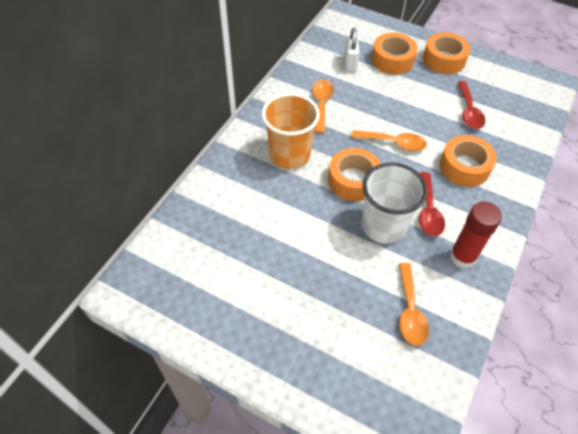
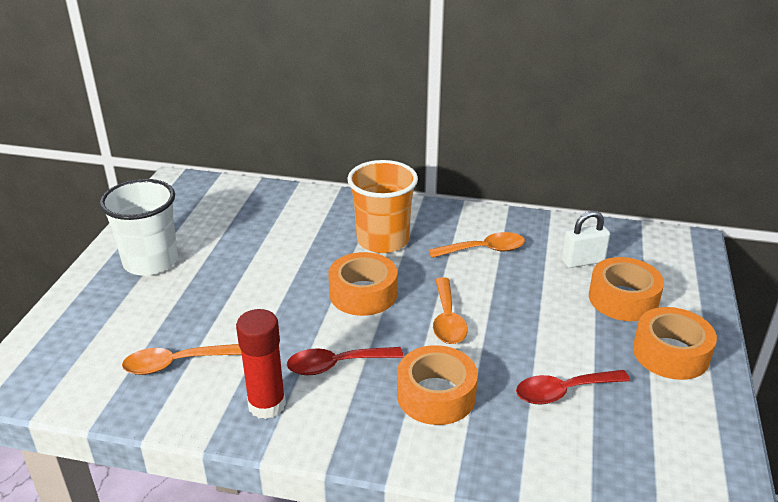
camera: 75 degrees right, 20 degrees down
(383, 226) = (298, 327): white cup -> white cup (151, 262)

